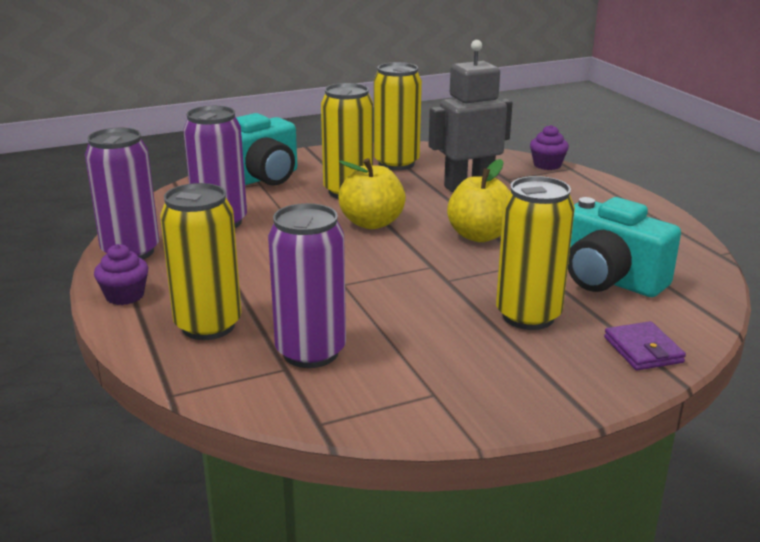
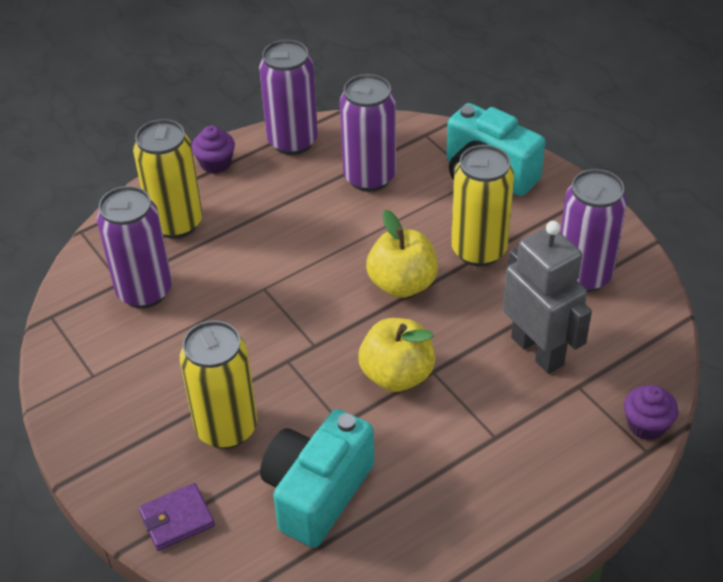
camera: 80 degrees right, 20 degrees up
(396, 163) = (583, 275): yellow can -> purple can

